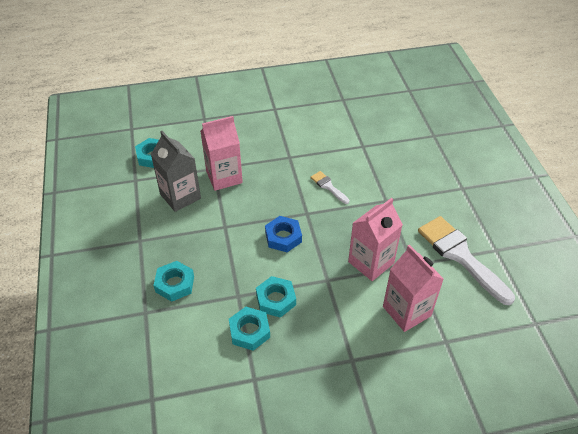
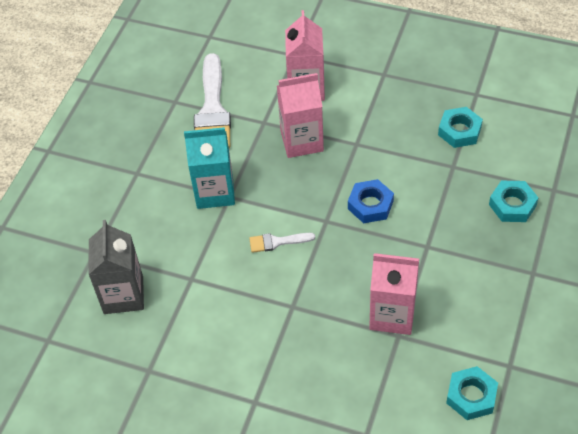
camera: 145 degrees left, 5 degrees up
(180, 196) = (461, 311): grey carton -> grey carton (123, 295)
(276, 299) = (418, 147): turquoise nut -> none
(328, 186) = (277, 242): white brush -> white brush turned 90 degrees clockwise
(398, 199) = (215, 192): none -> turquoise carton

